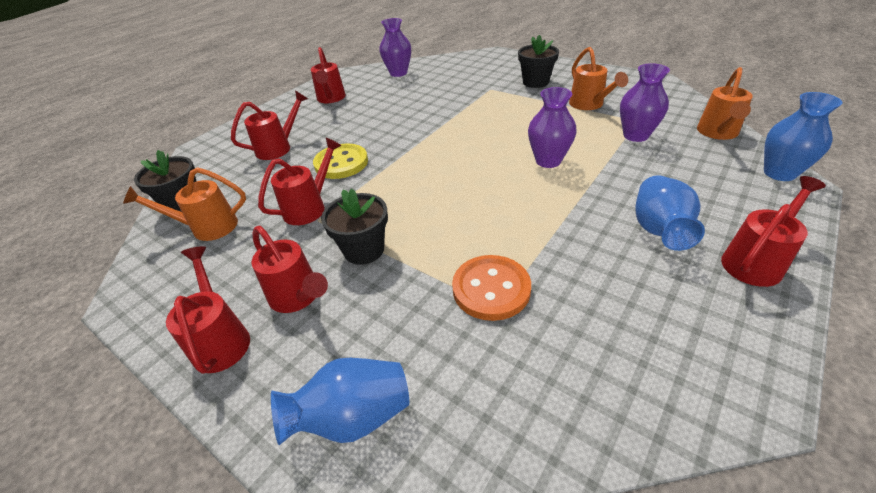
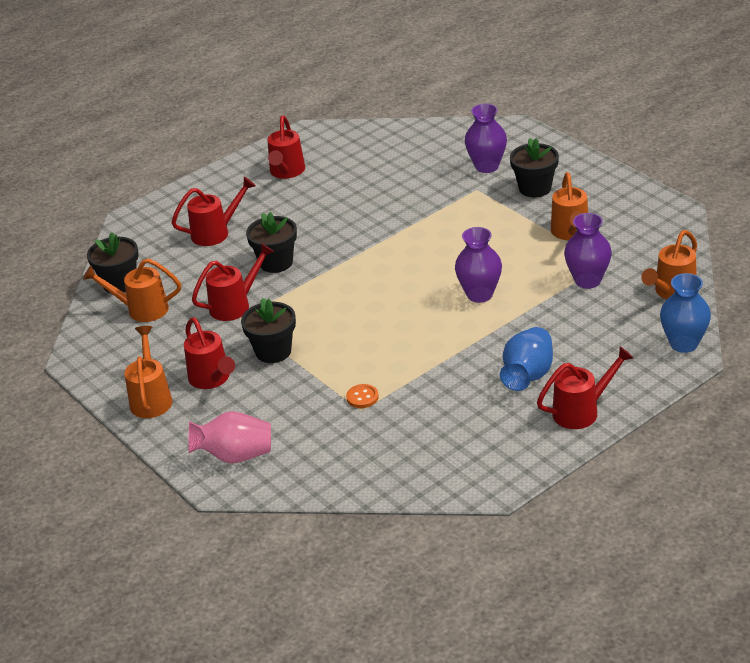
camera: 15 degrees right, 5 degrees down
(221, 339) = (151, 399): red watering can -> orange watering can
(341, 163) = (276, 262): yellow button -> black flower pot
(353, 417) = (235, 456): blue vase -> pink vase
(398, 73) = (379, 143): purple vase -> purple vase (487, 166)
(491, 289) = (362, 397): orange button -> orange button, size x0.51

